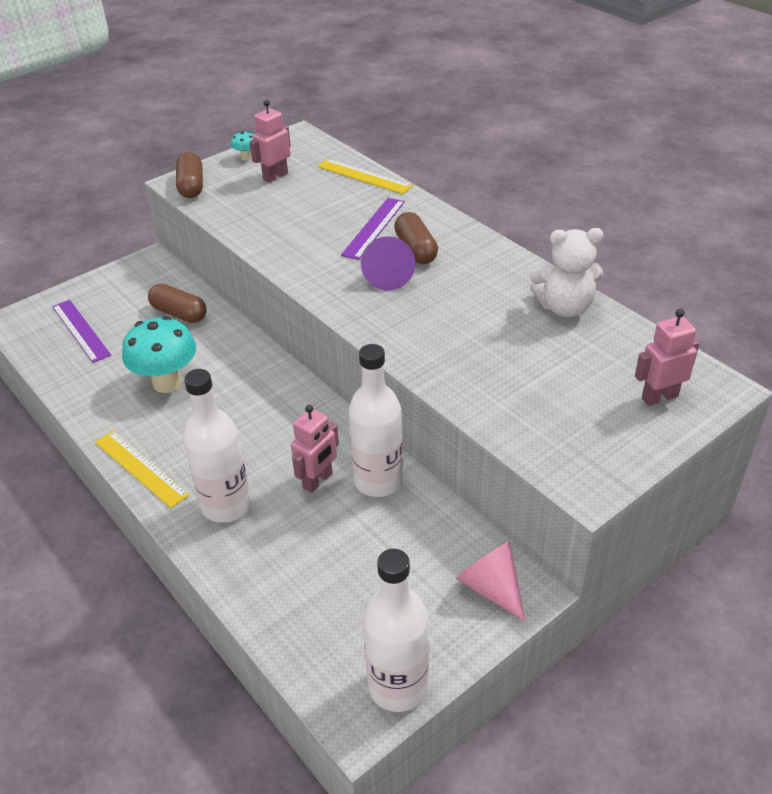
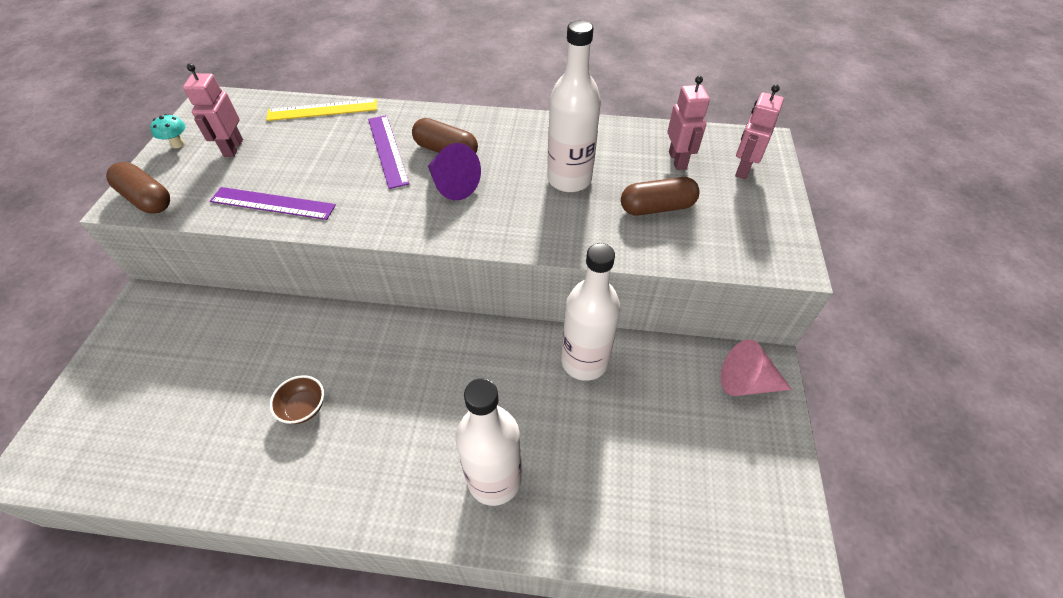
camera: 45 degrees left, 10 degrees up
(81, 330) = (139, 419): purple ruler -> purple ruler (273, 203)
(140, 468) = (373, 510): yellow ruler -> none
(167, 383) = (303, 407): turquoise mushroom -> brown bowl
(179, 313) = (238, 334): brown capsule -> brown capsule (657, 207)
(318, 481) = (541, 396): pink robot -> pink robot (677, 160)
(398, 686) = (786, 512): white bottle -> white bottle (569, 180)
(564, 307) = (608, 139): white teddy bear -> none

